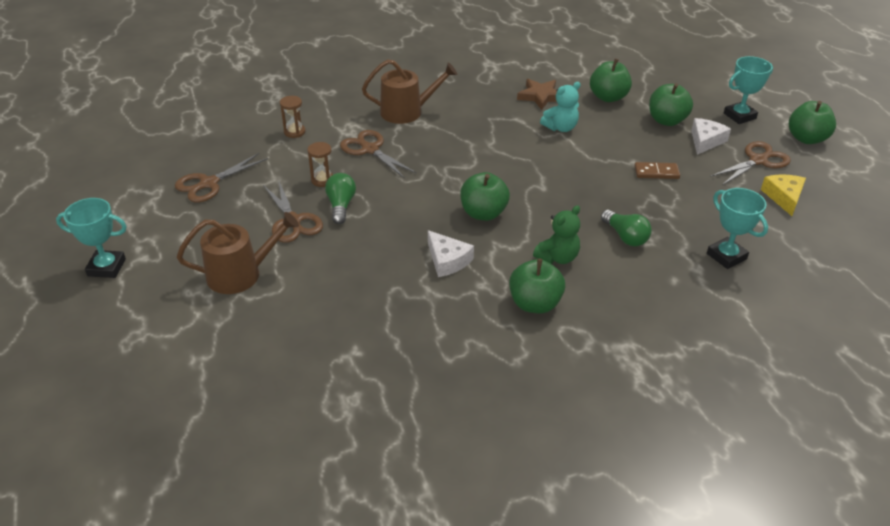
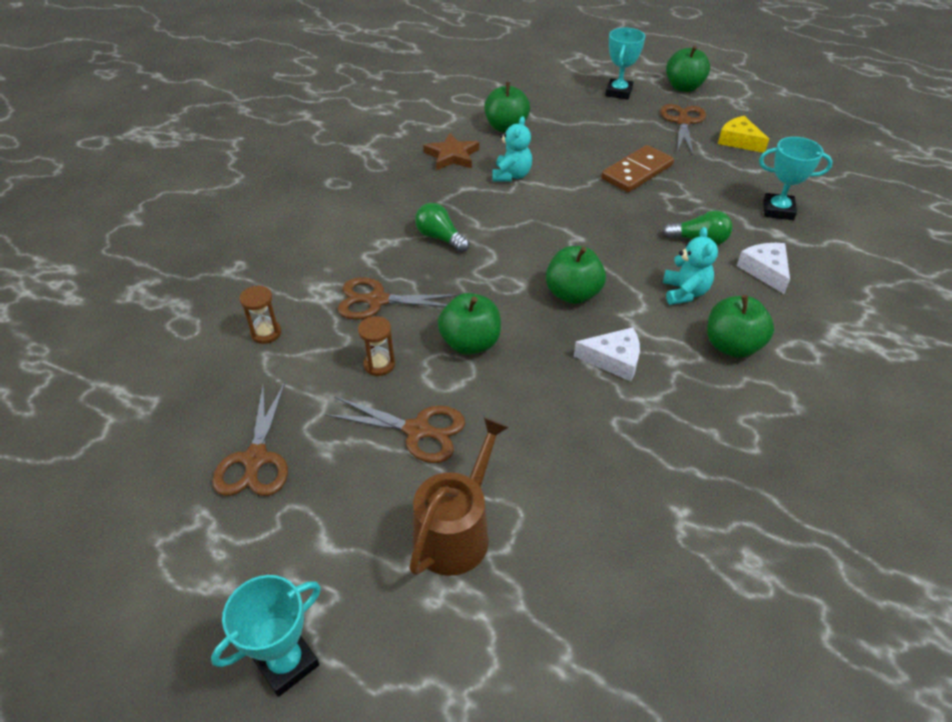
camera: 45 degrees left, 5 degrees up
(341, 206) = (440, 378): green light bulb -> green light bulb (440, 238)
(407, 112) = (353, 240): brown watering can -> none
(557, 257) = (684, 292): green teddy bear -> turquoise teddy bear
(656, 172) = (637, 172): brown domino -> brown domino, size x1.61
(666, 120) = (578, 124): green apple -> green apple (470, 343)
(705, 141) = (628, 125): white cheese -> white cheese (765, 271)

